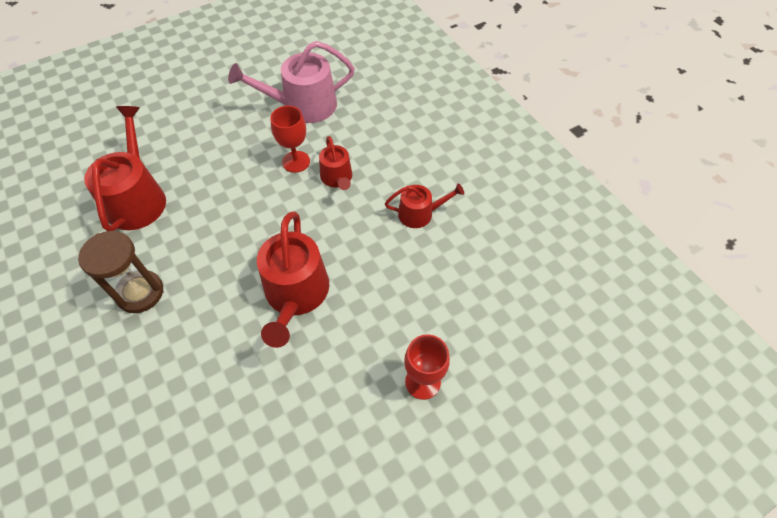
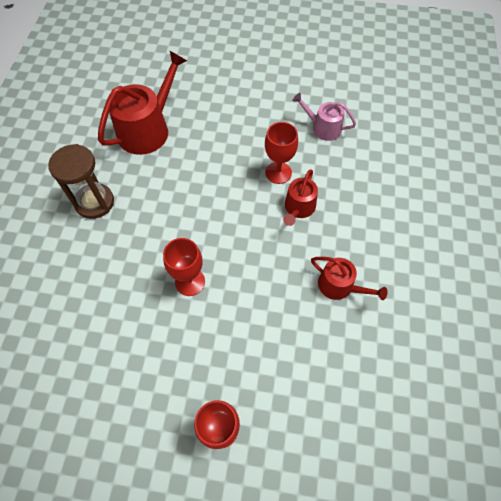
camera: 40 degrees right, 5 degrees up
(296, 294) = (190, 282): red watering can -> red goblet
(303, 106) = (323, 128): pink watering can -> pink watering can, size x0.57

